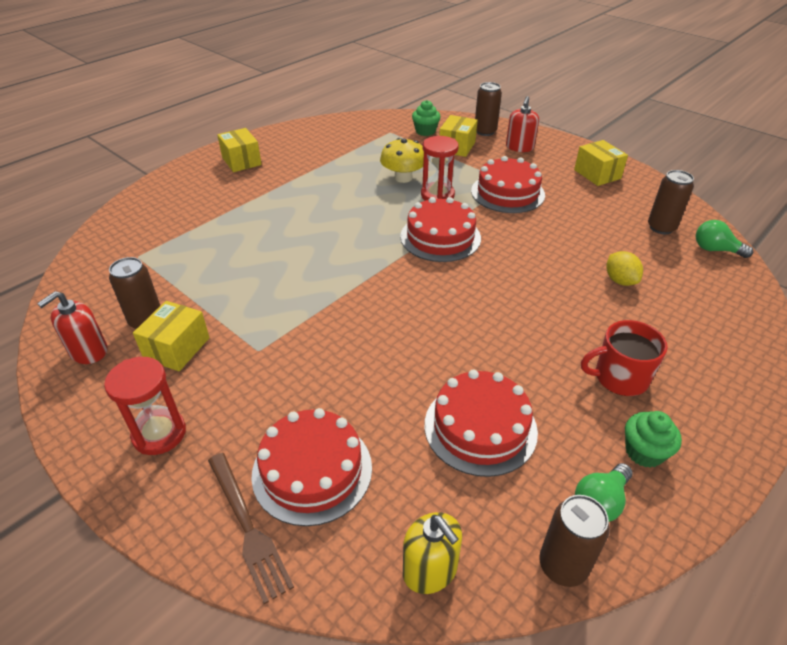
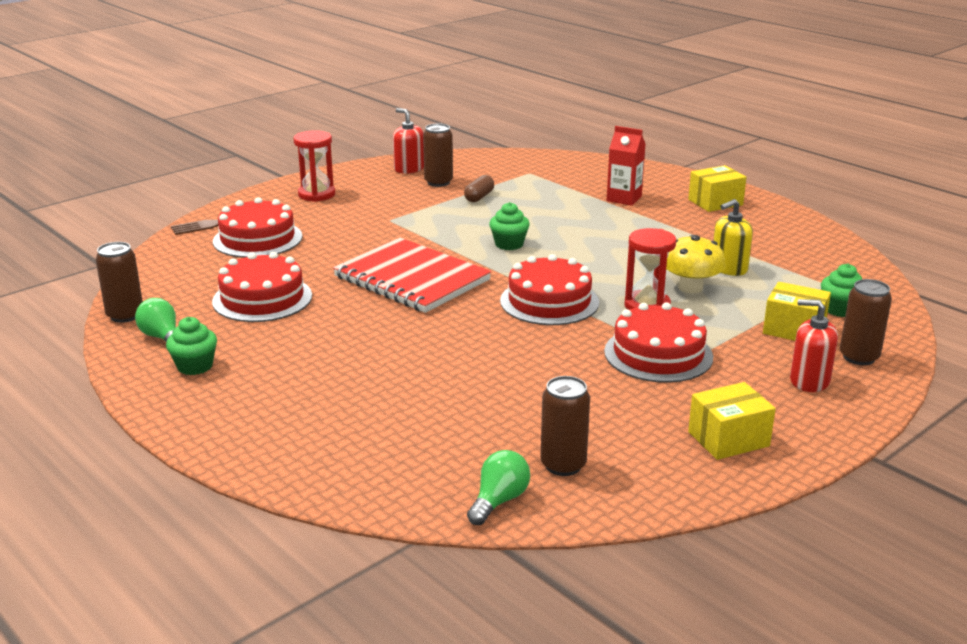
camera: 95 degrees right, 15 degrees down
(177, 348) = (402, 194): yellow box -> none
(201, 287) = (479, 197): none -> brown capsule
(225, 202) = (624, 199): none -> red carton
(327, 262) = (509, 244): none -> green cupcake
(411, 317) = (411, 279): none -> red notebook
(430, 570) = (156, 272): yellow soap dispenser -> yellow soap dispenser (729, 268)
(619, 377) = (286, 372): red mug -> none
(620, 280) = (442, 403): yellow lemon -> none

